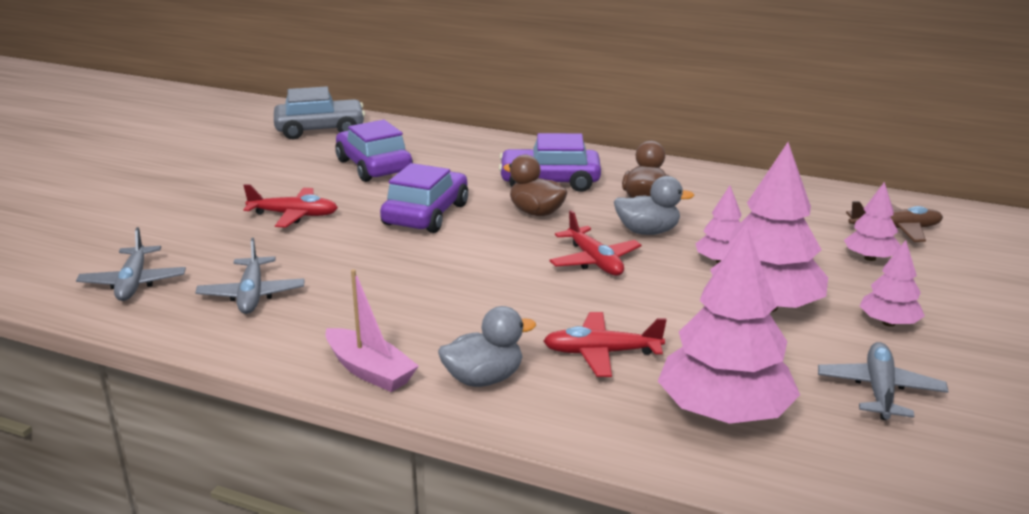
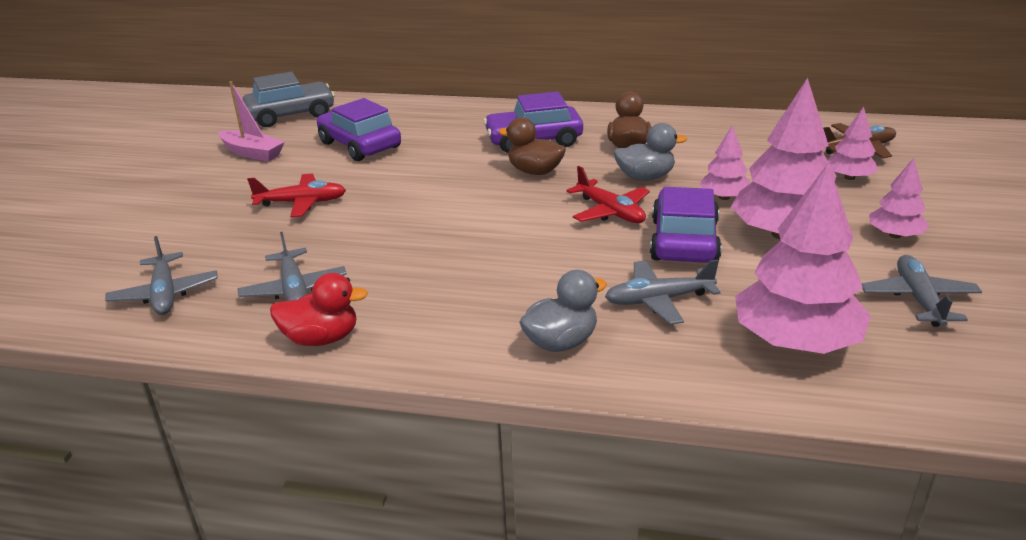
camera: 10 degrees left, 5 degrees up
(258, 343) = (321, 338): none -> red duck
(370, 371) = (447, 351): pink boat -> pink boat (252, 153)
(426, 214) = (431, 186): purple car -> purple car (684, 241)
(601, 353) = (658, 300): red plane -> grey plane

